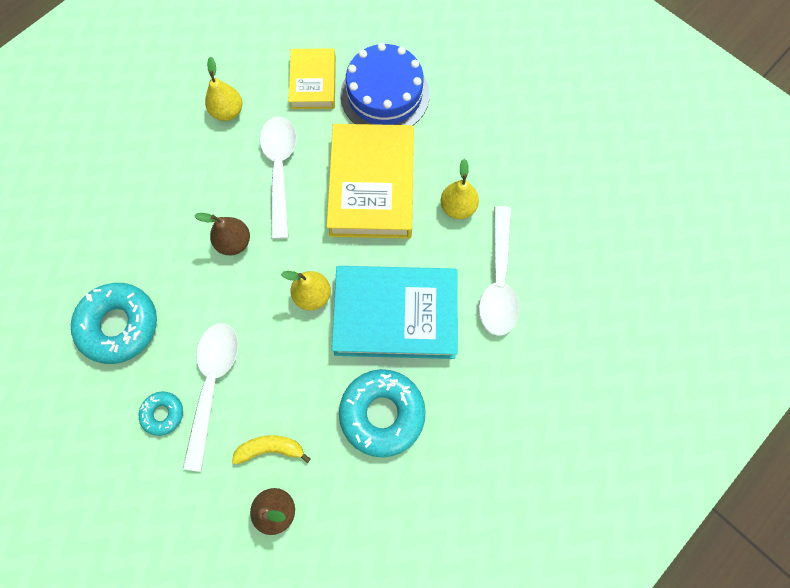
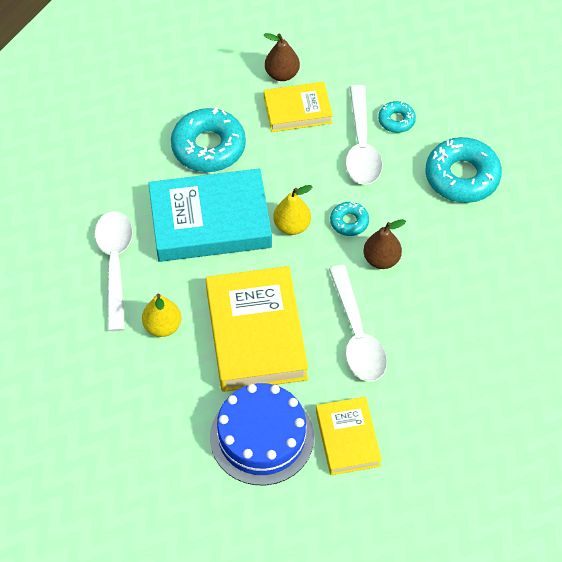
camera: 170 degrees right, 15 degrees down
(228, 112) = (433, 388): yellow pear -> none
(253, 290) = (349, 222): none -> turquoise donut
(271, 449) = (297, 110): yellow banana -> yellow book

